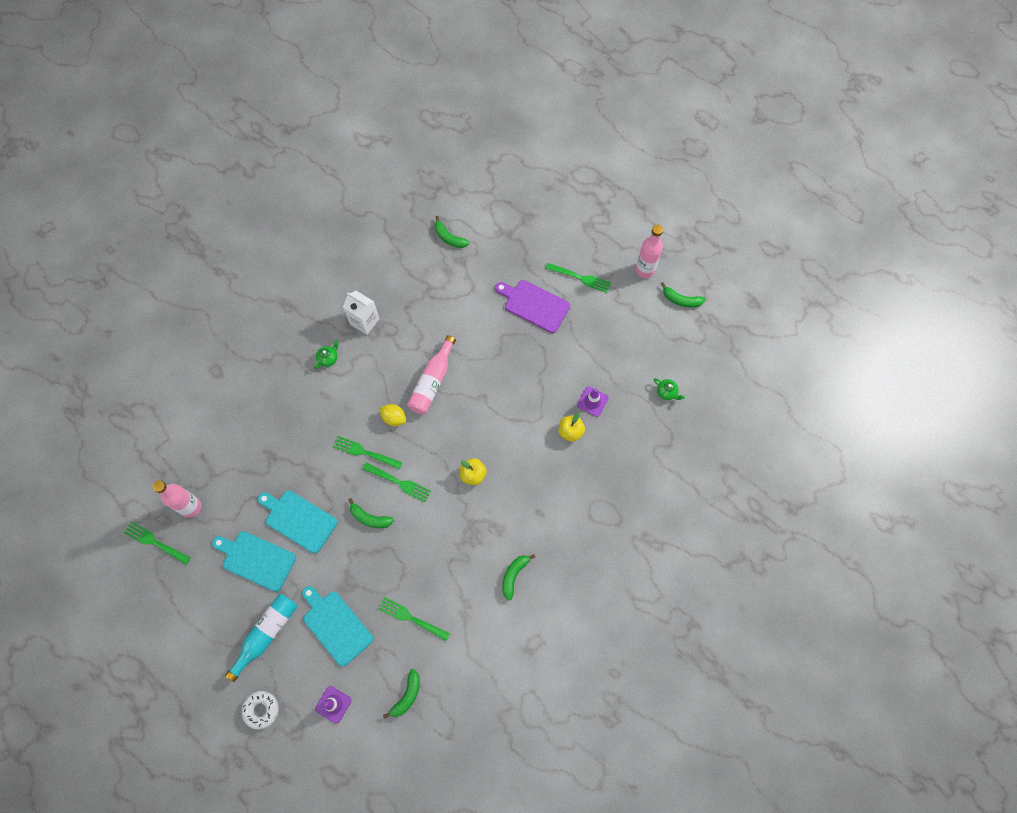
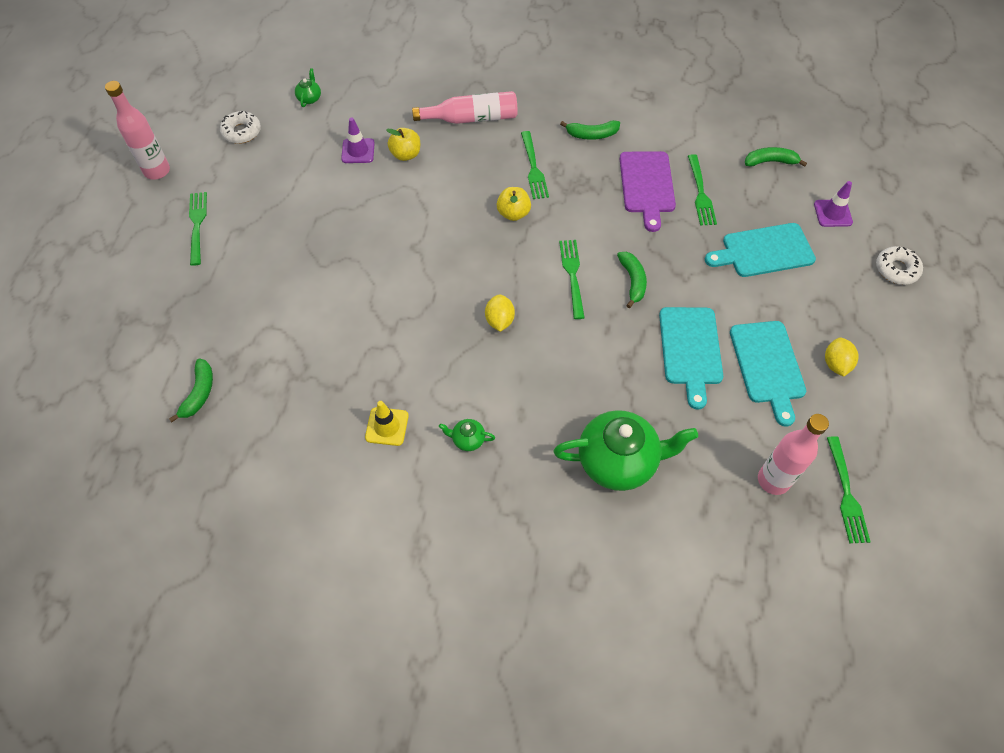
camera: 120 degrees left, 10 degrees down
(228, 604) = (835, 364): none -> yellow lemon
(260, 430) = (618, 461): none -> green teapot
(266, 634) = (829, 308): turquoise bottle -> none
(336, 625) = (764, 251): turquoise cutting board -> turquoise cutting board turned 60 degrees clockwise
(364, 321) = (387, 426): white carton -> yellow traffic cone
(365, 452) = (562, 327): green fork -> green fork (533, 168)
(432, 381) = (426, 306): pink bottle -> pink bottle (471, 118)
(534, 305) = (260, 253): purple cutting board -> purple cutting board (647, 185)
(655, 334) = (242, 132): none -> white donut
(681, 300) = (184, 127): green banana -> none

